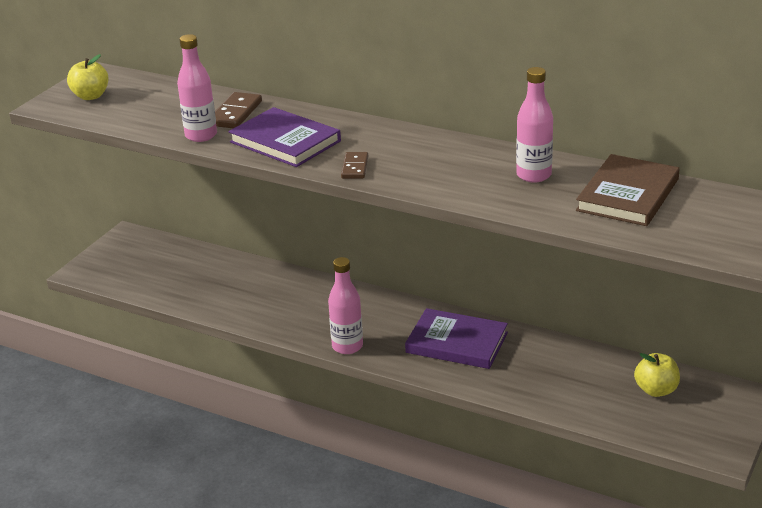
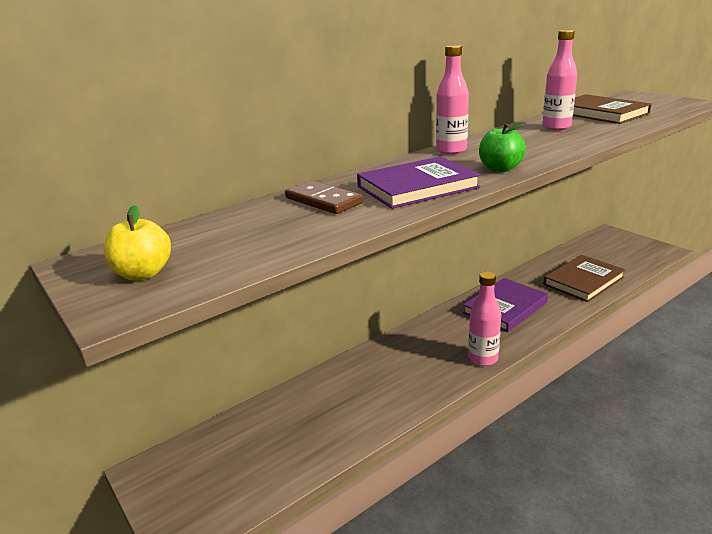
camera: 65 degrees left, 5 degrees down
(201, 135) = (357, 220): pink bottle -> pink bottle (451, 150)
(354, 167) = (500, 169): brown domino -> green apple
(565, 389) = (583, 281): none -> brown book
(656, 390) = (594, 254): yellow apple -> none

